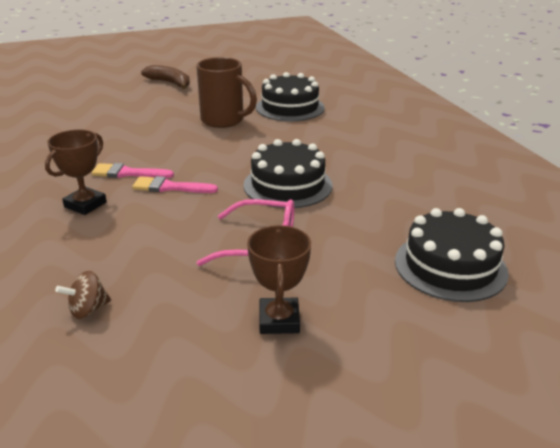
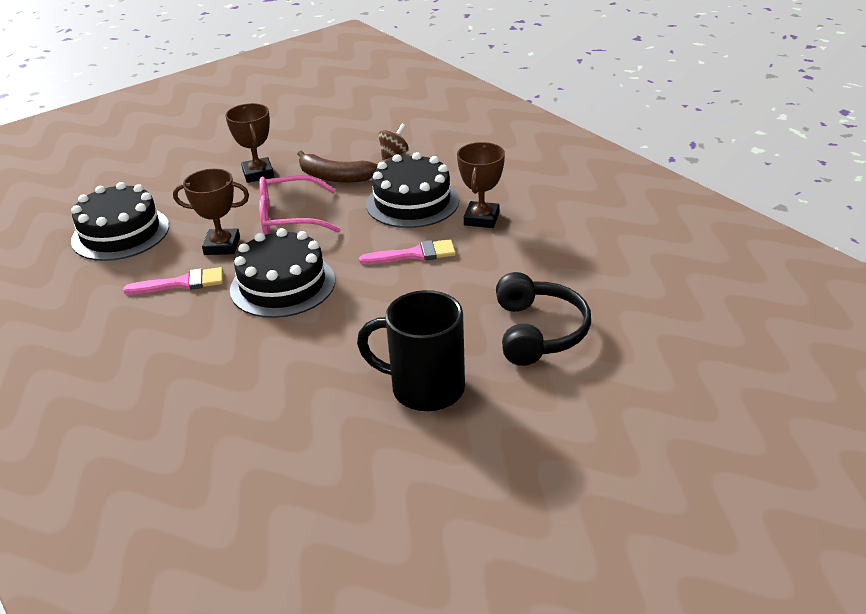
camera: 165 degrees right, 5 degrees up
(128, 173) = (477, 262): pink brush -> pink brush (182, 283)
(136, 131) = (538, 332): none -> black headphones
(170, 83) = (618, 494): brown banana -> brown banana (335, 177)
(224, 120) = (425, 388): brown mug -> black mug
(290, 107) = (326, 457): black cake -> black cake (412, 202)
(336, 228) = (222, 246): none -> brown trophy

